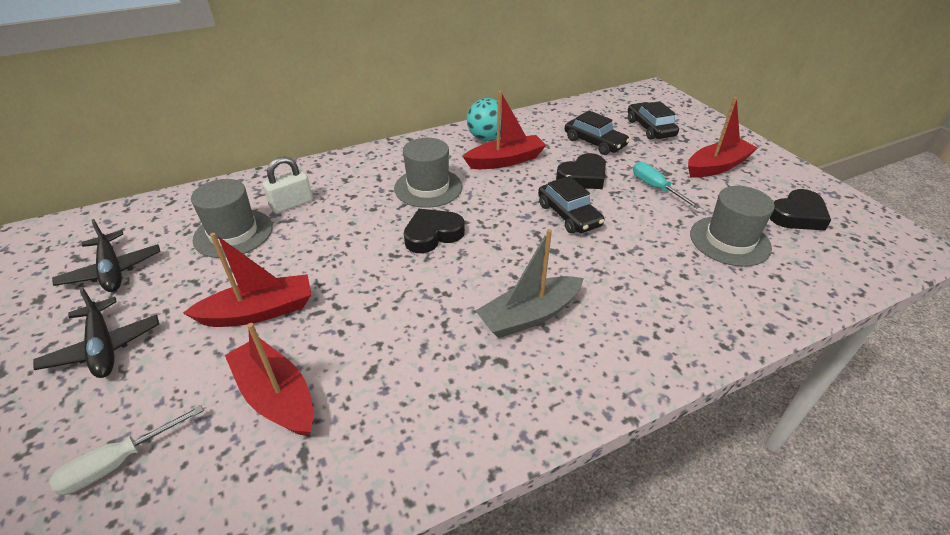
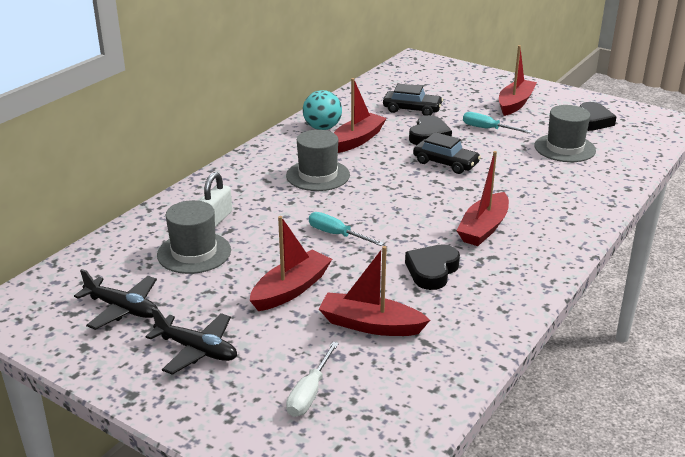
camera: 30 degrees left, 10 degrees down
(371, 262) = (336, 235): none -> turquoise screwdriver
(432, 234) = (361, 204): black heart -> black heart (432, 271)
(529, 315) = (483, 228): grey boat -> red boat
(650, 128) = (443, 88): black car -> none

